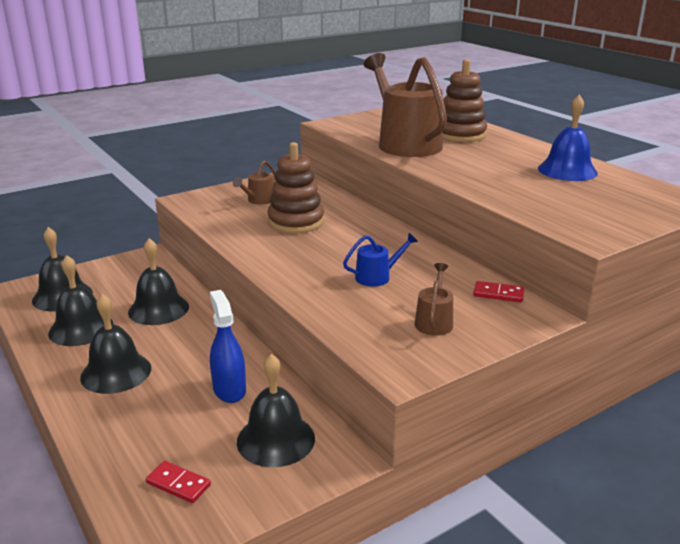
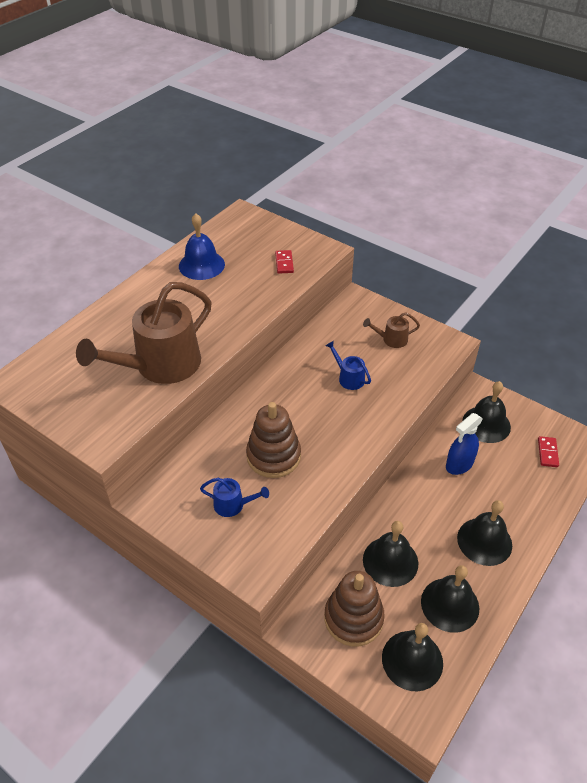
camera: 110 degrees left, 20 degrees up
(258, 200) = (233, 505): brown watering can -> blue watering can
(460, 135) = (119, 333): brown stacking toy -> brown stacking toy (353, 618)
(498, 294) = (340, 317): red domino -> red domino (284, 263)

